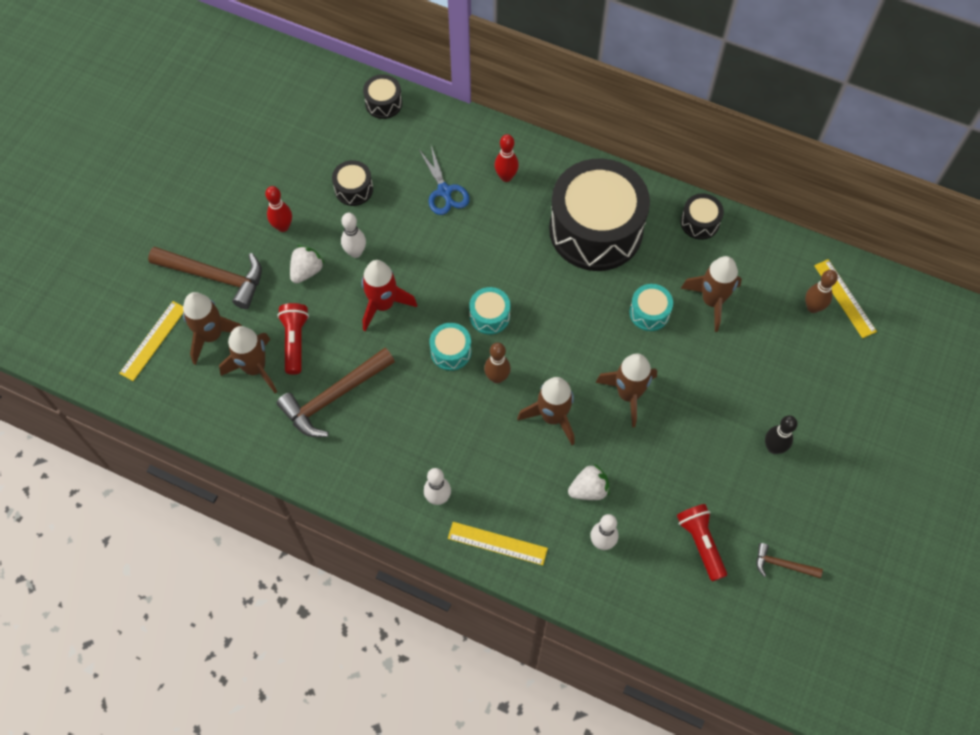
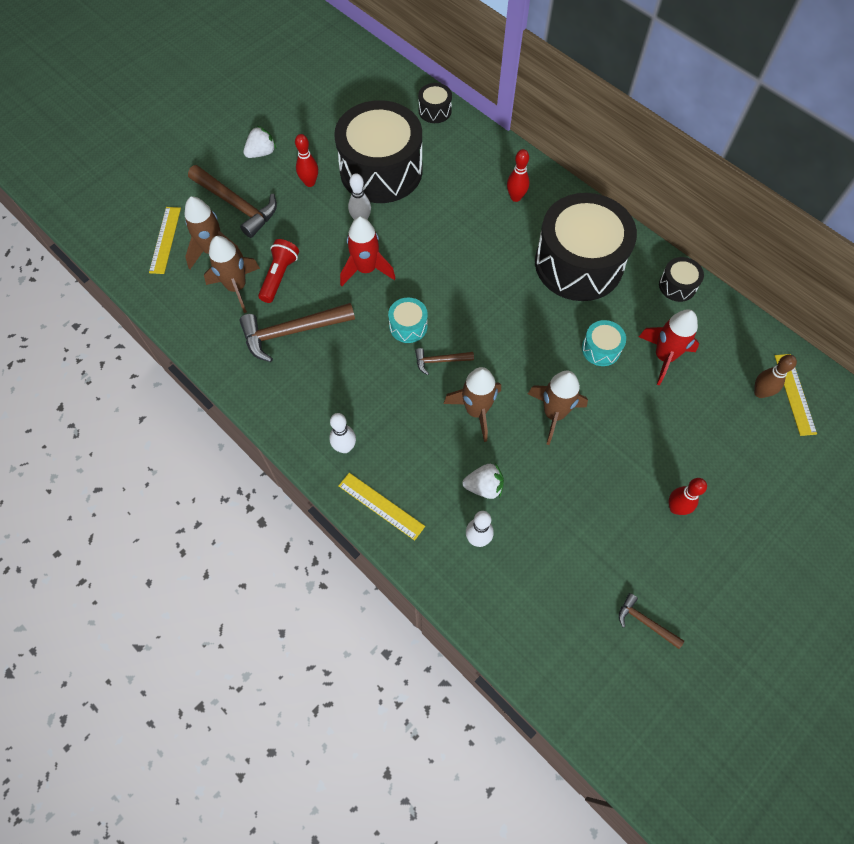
camera: 20 degrees right, 0 degrees up
(153, 340) = (165, 240): yellow ruler -> yellow ruler turned 45 degrees counterclockwise
(306, 271) = (314, 223): white strawberry -> white strawberry (261, 153)
(353, 189) = (381, 170): black drum -> black drum, size x2.40
(444, 191) = (457, 194): blue scissors -> none
(489, 316) = (454, 307): turquoise drum -> none
(497, 377) = (440, 361): brown bowling pin -> brown hammer
(701, 543) = (572, 573): red flashlight -> none
(712, 301) = (664, 357): brown rocket -> red rocket
(773, 447) = (675, 508): black bowling pin -> red bowling pin

